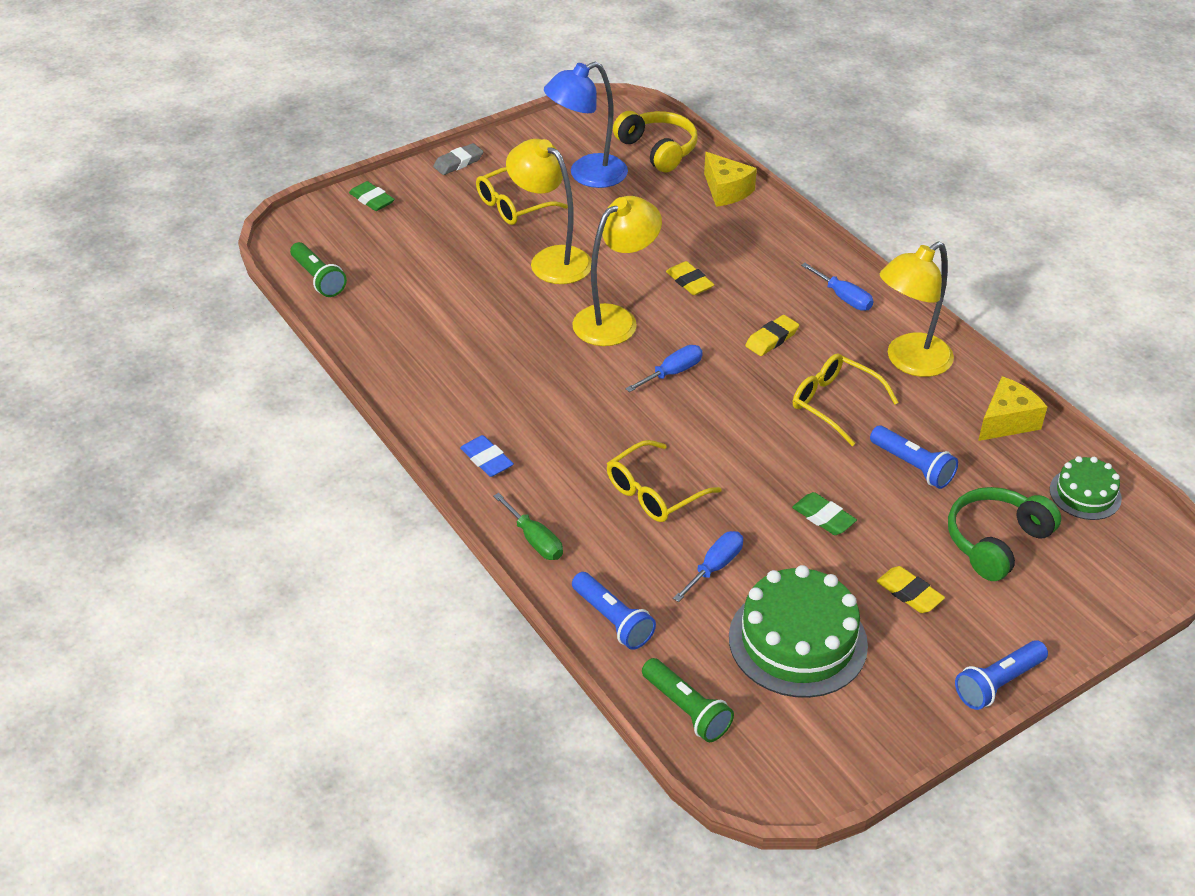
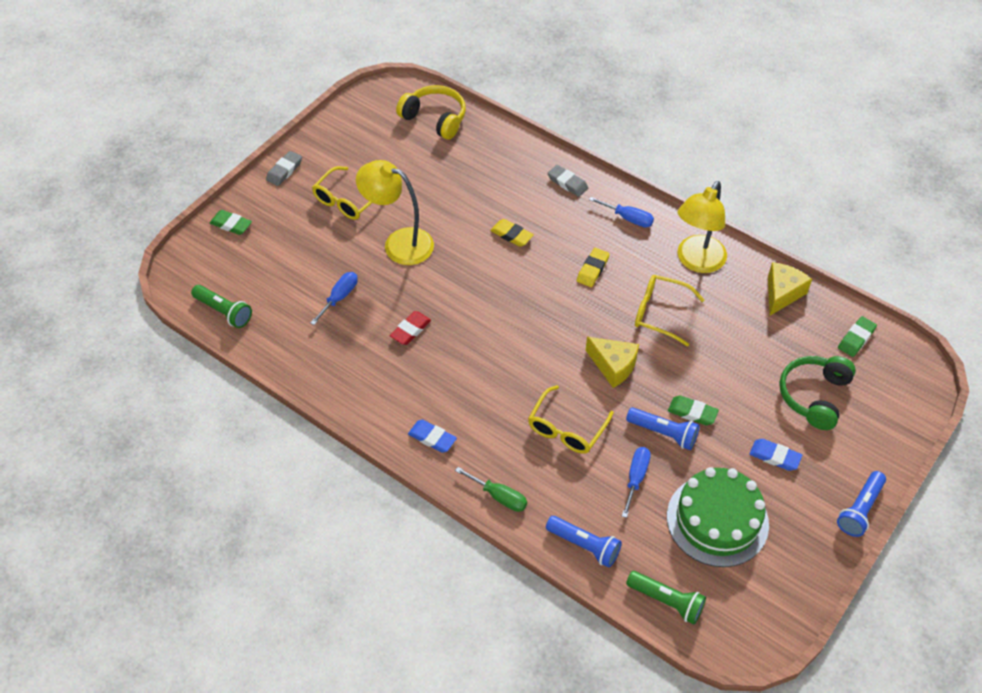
camera: 20 degrees left, 10 degrees up
(519, 347) = (410, 330): none -> red eraser
(587, 175) = (391, 156): blue lamp -> none
(615, 319) = (471, 284): yellow lamp -> none
(672, 373) = (534, 320): blue screwdriver -> blue screwdriver (339, 297)
(726, 191) = (503, 144): yellow cheese -> yellow cheese (613, 366)
(785, 246) = (567, 183): none -> grey eraser
(909, 593) = (774, 456): yellow eraser -> blue eraser
(912, 466) = (734, 350): blue flashlight -> blue flashlight (663, 433)
(1085, 494) = (856, 338): green cake -> green eraser

